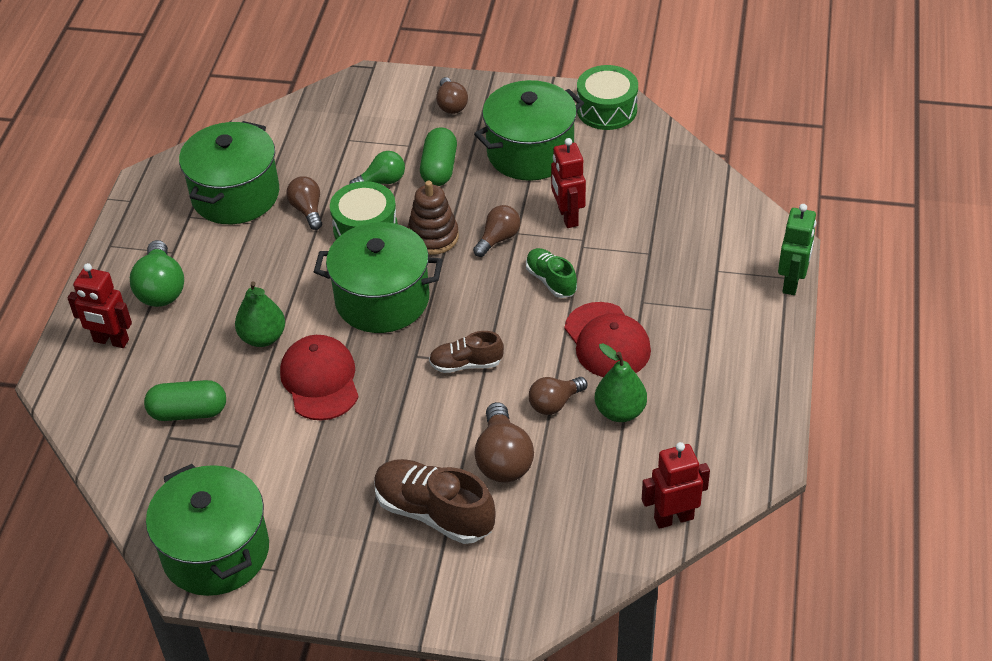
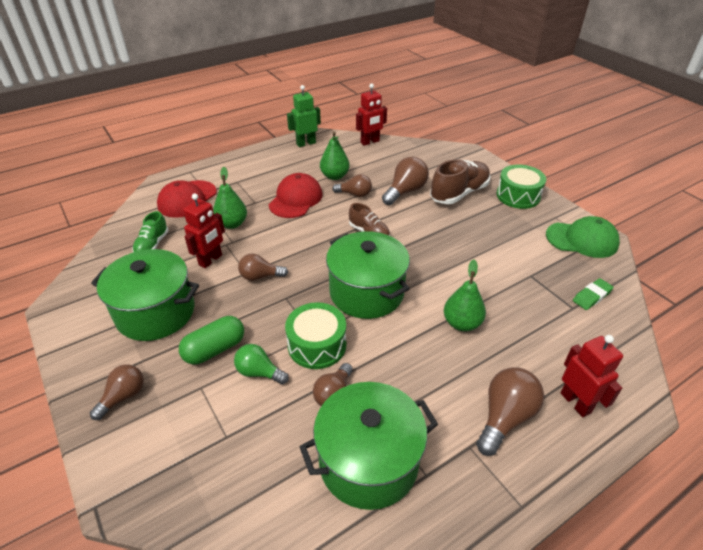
camera: 135 degrees left, 5 degrees down
(156, 467) = (592, 296): none -> green eraser
(161, 289) = (505, 417): green light bulb -> brown light bulb
(188, 412) = (549, 312): green capsule -> none
(216, 552) = (582, 240): green pot -> green cap
(320, 380) = (452, 276): red cap -> red cap (187, 199)
(433, 237) = (289, 306): brown stacking toy -> none
(434, 513) = (459, 193): brown shoe -> brown shoe turned 120 degrees counterclockwise
(551, 280) = (273, 238): green shoe -> green shoe (152, 245)
(606, 109) = (72, 302): green drum -> green drum (518, 196)
(617, 261) = (232, 224): none -> green pear
(673, 518) = (370, 142): red robot -> red robot turned 60 degrees counterclockwise
(792, 283) = (192, 169): green robot -> green robot (306, 143)

